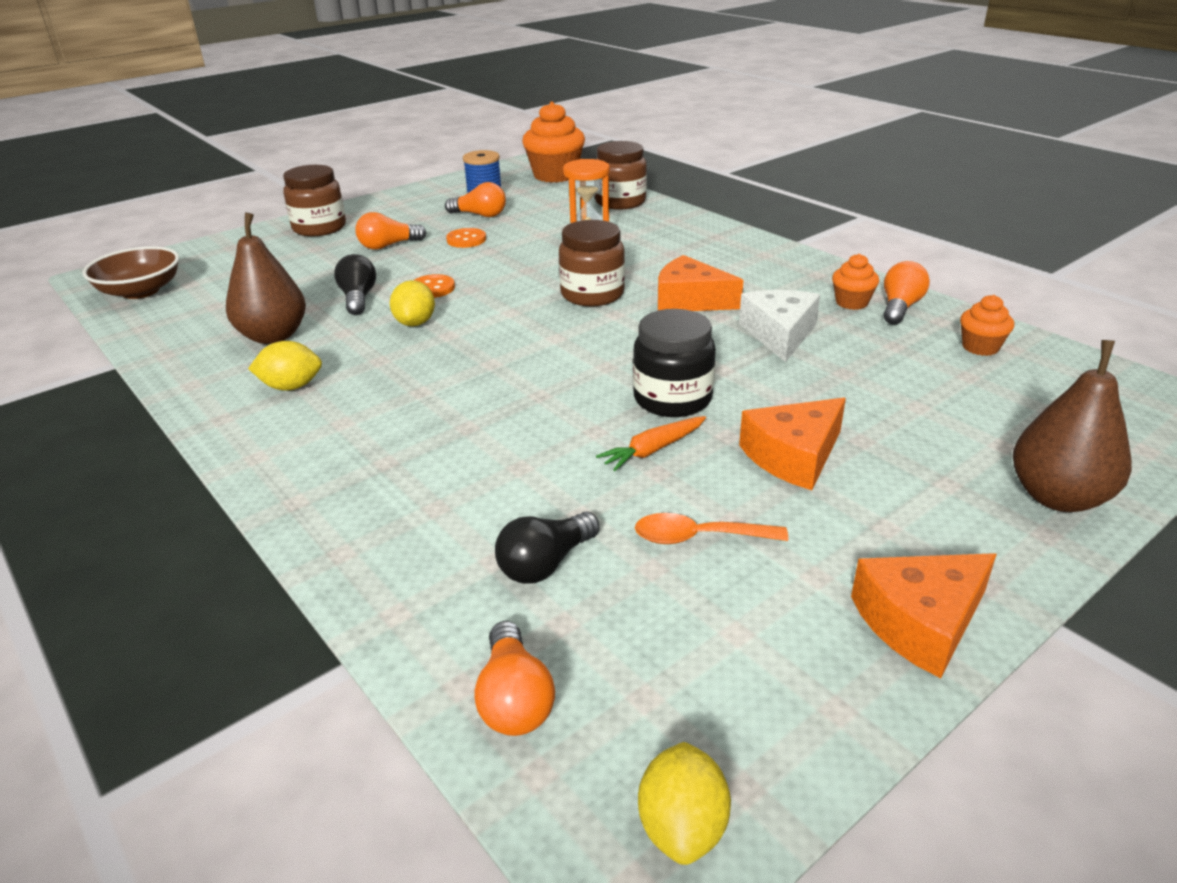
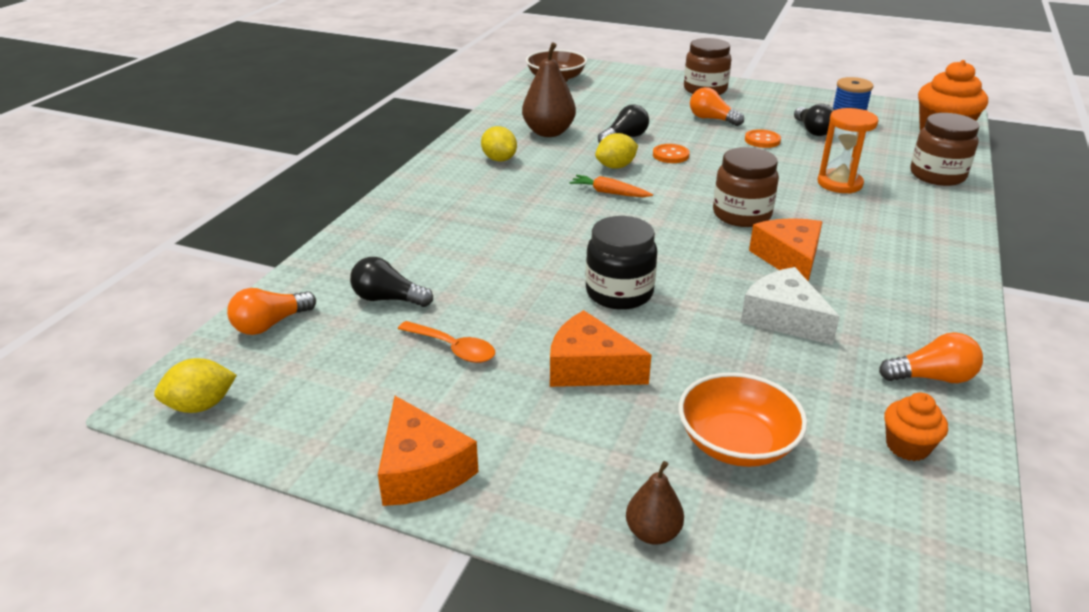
camera: 60 degrees right, 0 degrees up
(480, 215) = (812, 130): orange light bulb -> black light bulb
(653, 450) = (542, 303): orange carrot -> orange carrot (609, 193)
(698, 537) = (453, 348): orange spoon -> orange spoon turned 150 degrees clockwise
(779, 334) = (784, 318): white cheese -> white cheese turned 105 degrees counterclockwise
(851, 303) = (902, 345): orange cupcake -> none
(920, 622) = (421, 469): orange cheese -> orange cheese turned 150 degrees counterclockwise
(948, 416) = (736, 443): none -> orange bowl
(1058, 497) = (653, 533): brown pear -> brown pear, size x0.54

